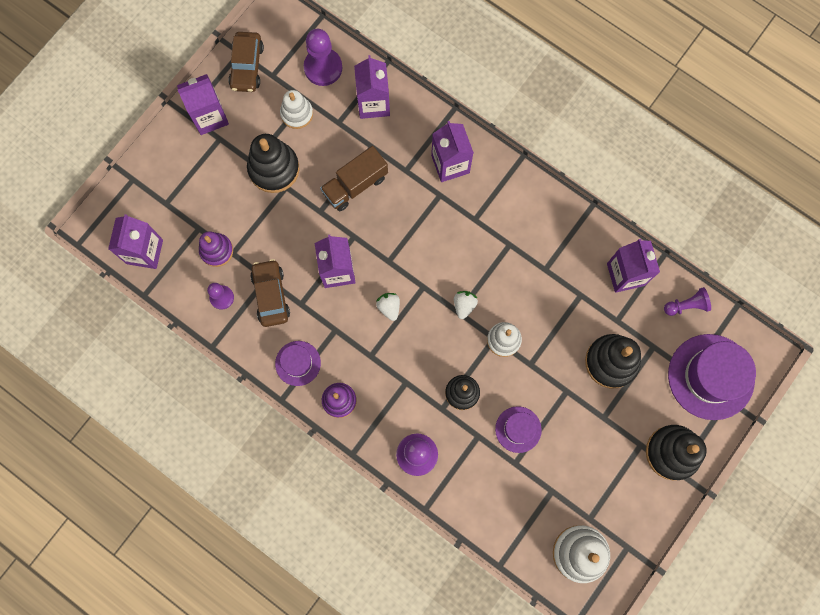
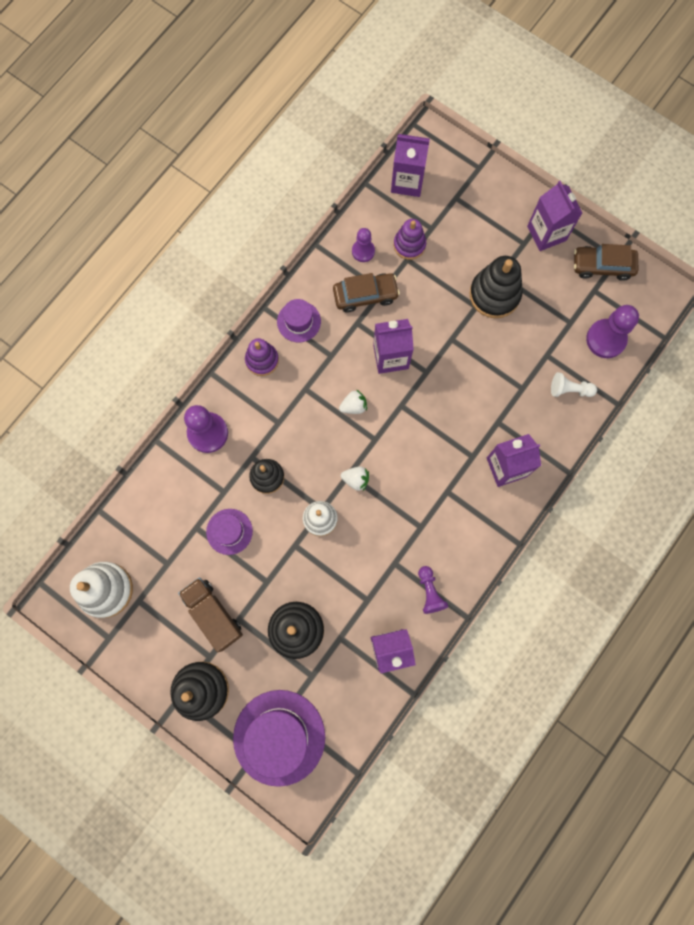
camera: 90 degrees right, 0 degrees up
(297, 114) = (554, 315): white stacking toy -> none
(355, 185) = (480, 372): brown truck -> brown truck (213, 614)
(373, 103) = (569, 389): purple carton -> white pawn
(686, 305) = (356, 715): purple pawn -> purple pawn (429, 592)

